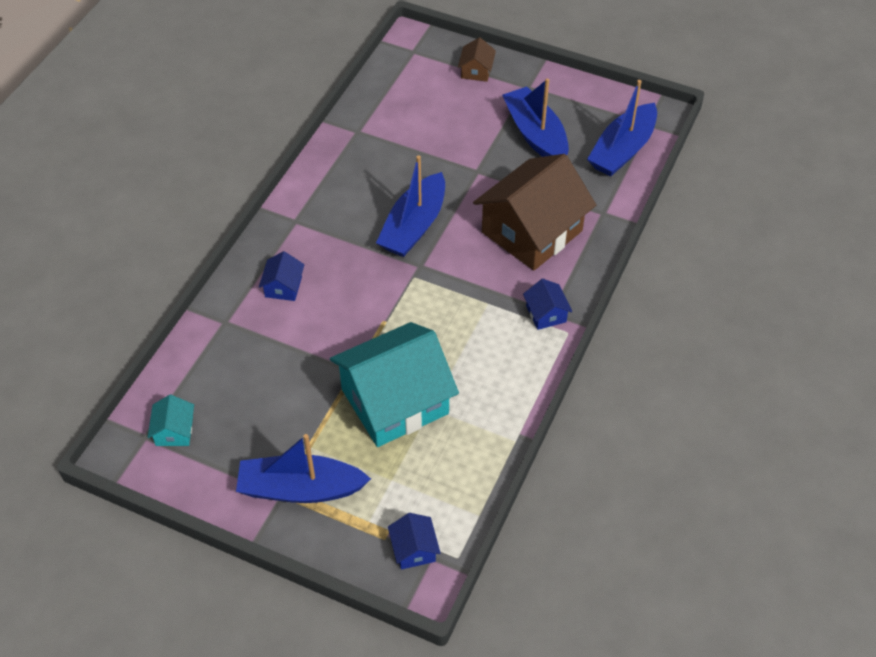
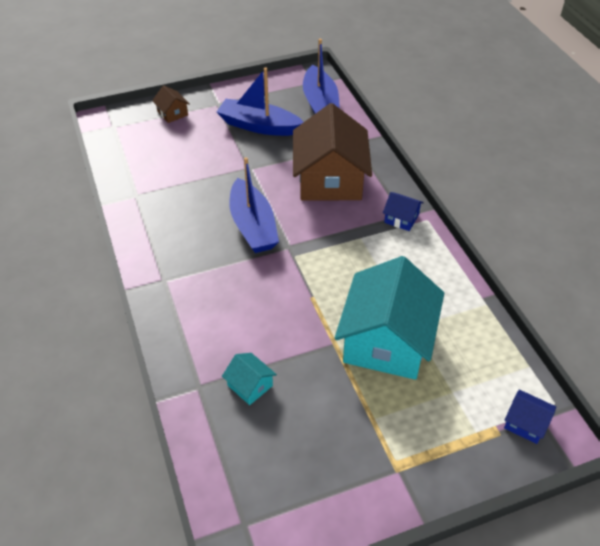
camera: 45 degrees left, 5 degrees down
(174, 431) = (262, 498): turquoise house -> turquoise house (250, 385)
(283, 287) = (212, 329): blue house -> none
(300, 489) = (405, 453): blue boat -> none

